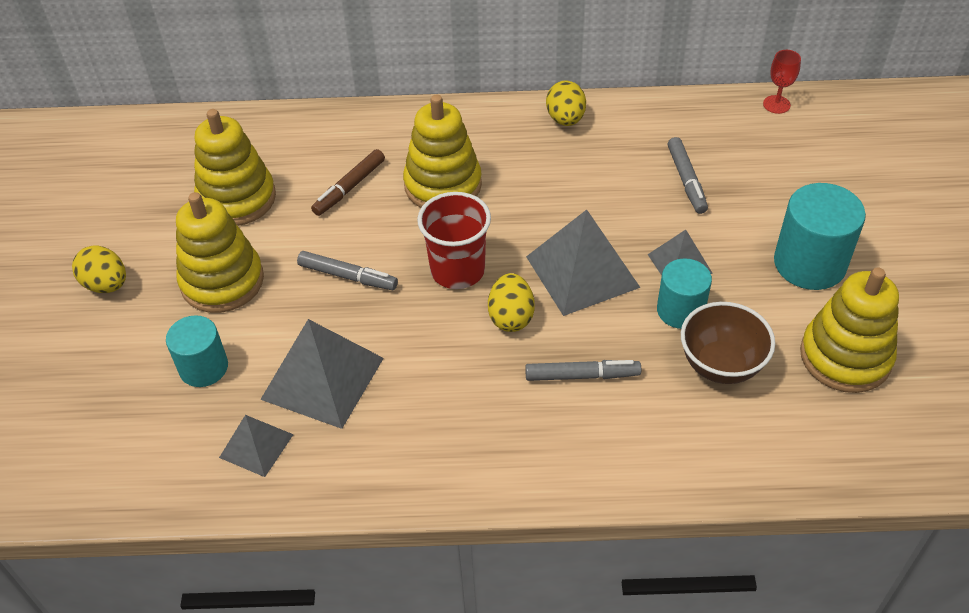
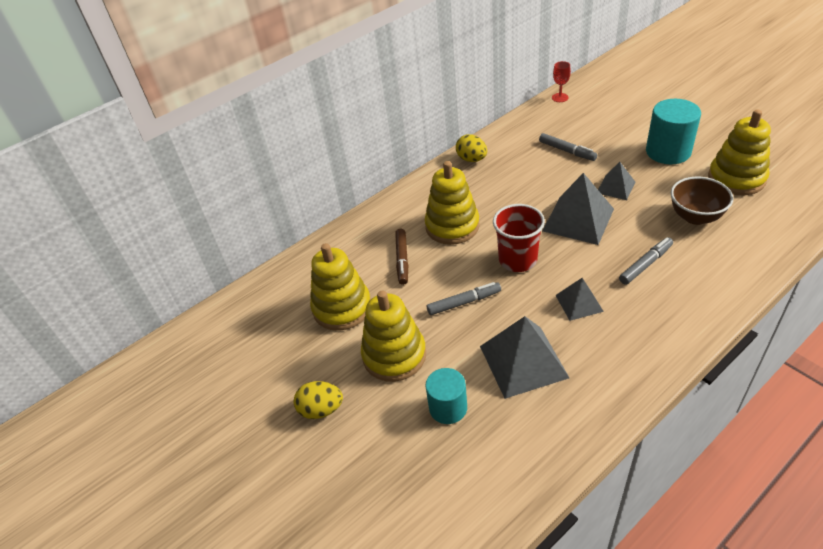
camera: 35 degrees left, 5 degrees down
(256, 446) = (537, 423): grey pyramid -> grey pyramid (579, 303)
(511, 317) = (575, 262): yellow egg -> none
(680, 310) = (645, 206): turquoise cylinder -> none

